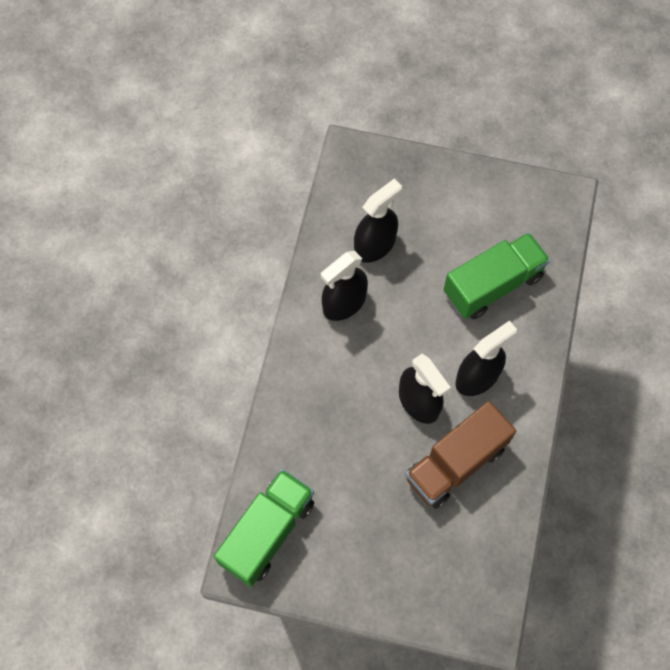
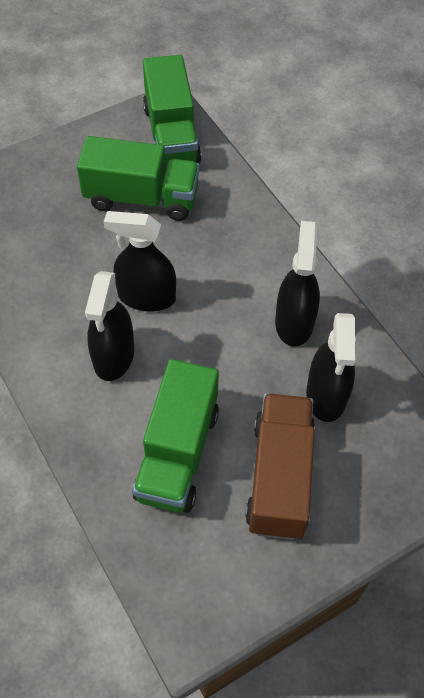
camera: 135 degrees right, 10 degrees down
(347, 488) = (141, 198): none -> green truck
(455, 463) = (71, 277): brown truck -> brown truck (279, 477)

